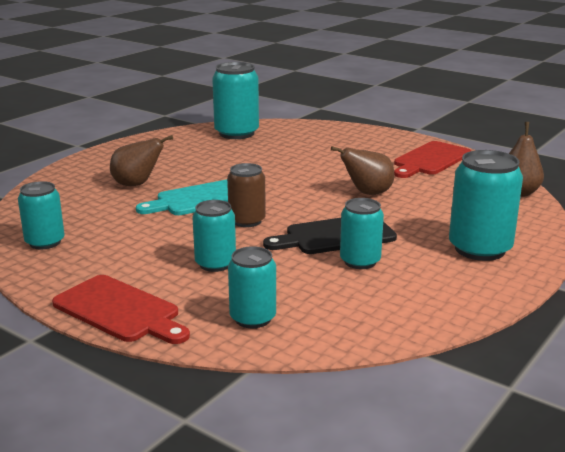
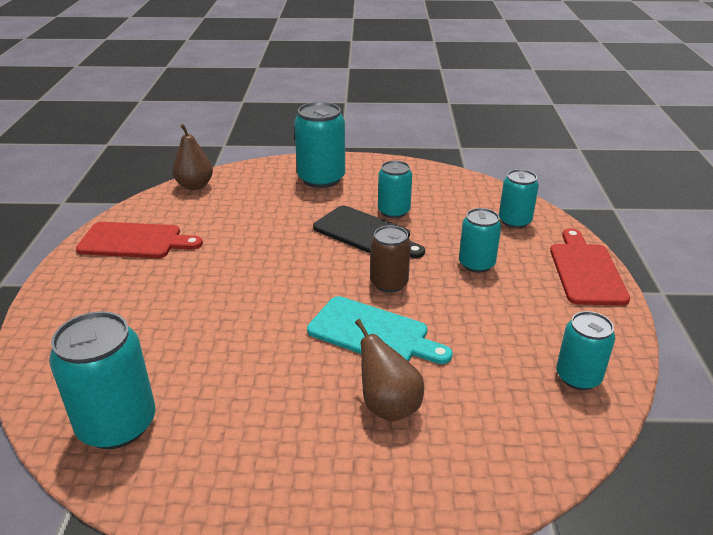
camera: 125 degrees left, 10 degrees up
(367, 193) = (260, 247): brown pear -> none

